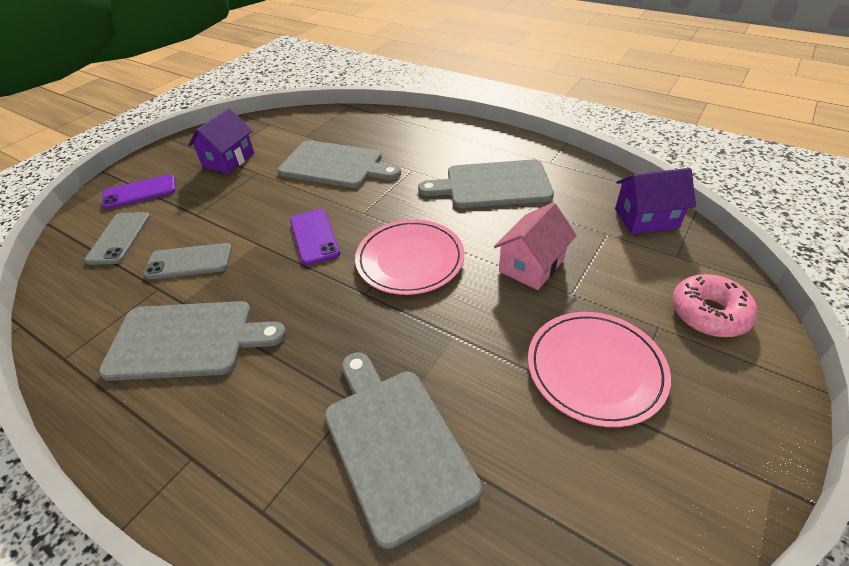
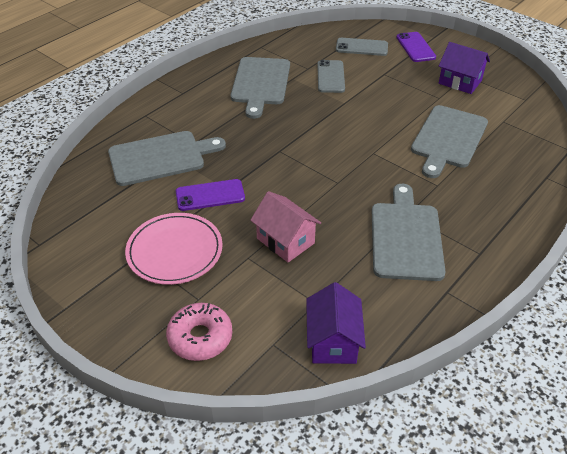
camera: 95 degrees right, 0 degrees up
(314, 237) = (346, 128): purple phone -> purple phone (210, 195)
(410, 259) = (309, 174): pink plate -> none

